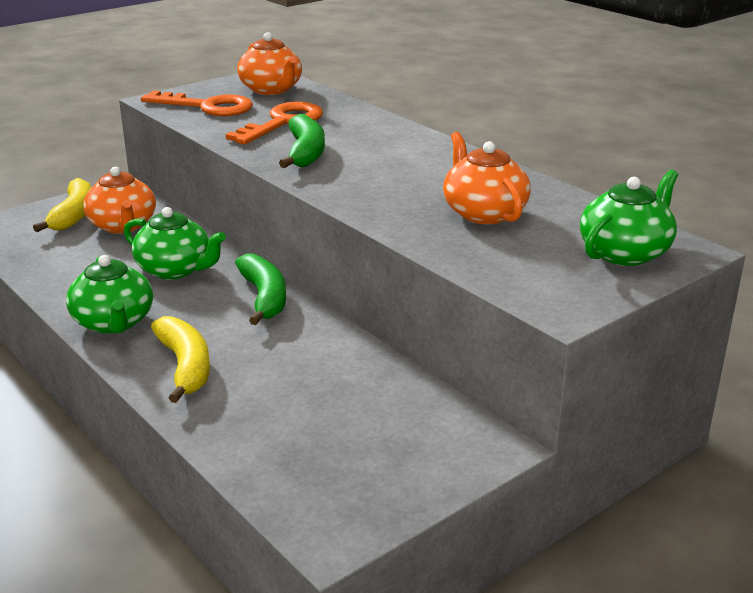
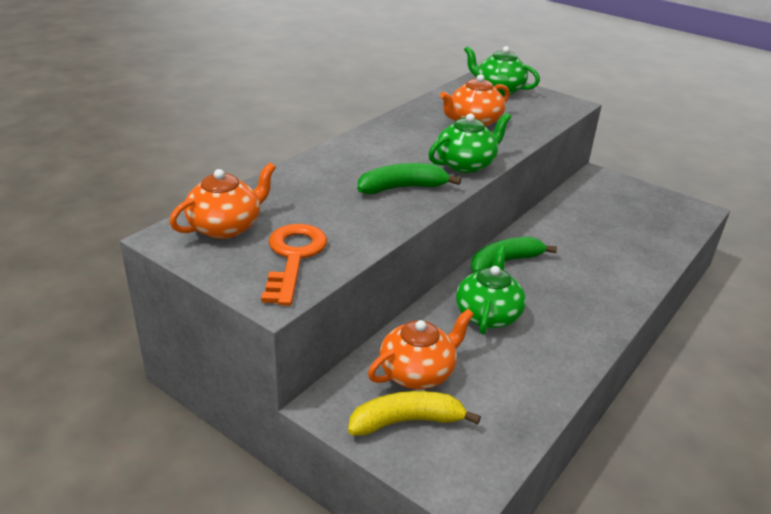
camera: 105 degrees left, 5 degrees up
(114, 323) = (587, 326): green teapot -> green teapot (466, 164)
(185, 366) = (612, 279): yellow banana -> none
(283, 122) = (330, 207): orange key -> none

